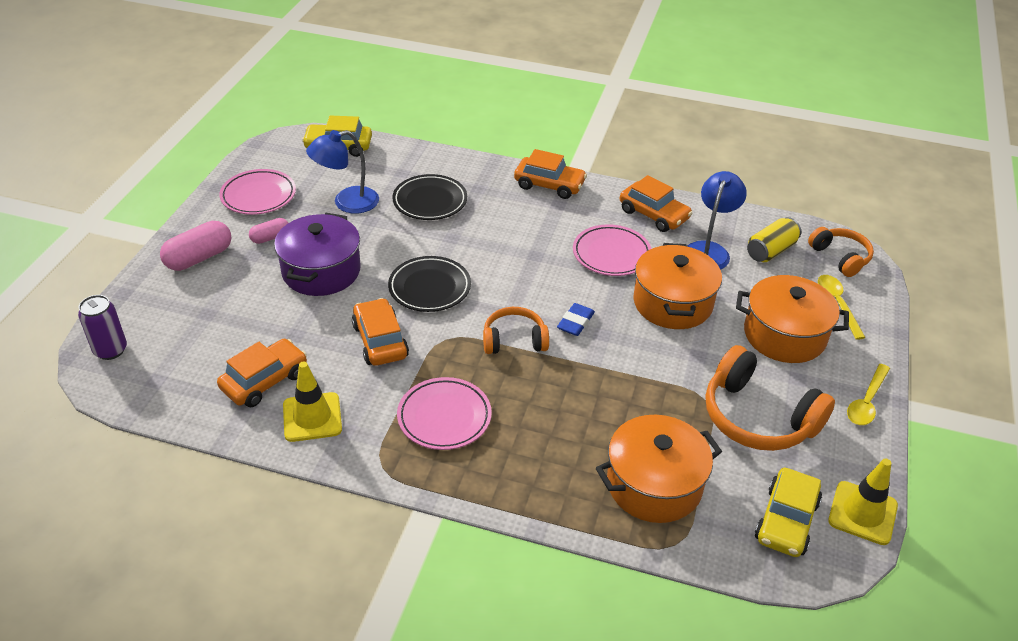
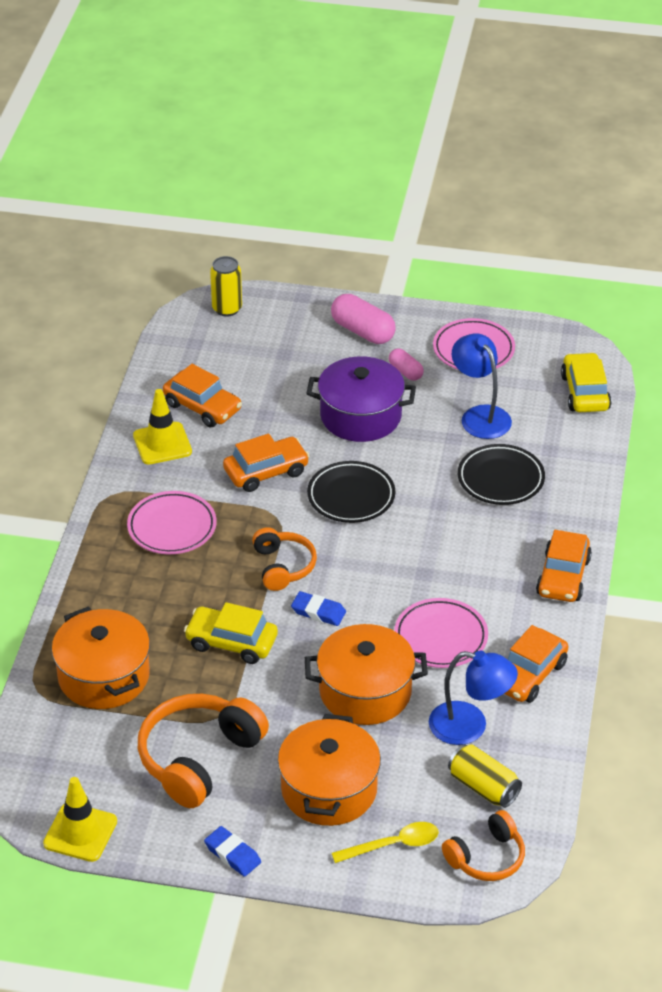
camera: 85 degrees right, 0 degrees up
(110, 350) = (227, 309): purple can -> yellow can
(786, 521) = (67, 772): yellow car -> yellow car (231, 642)
(866, 402) = (232, 854): yellow spoon -> blue eraser

